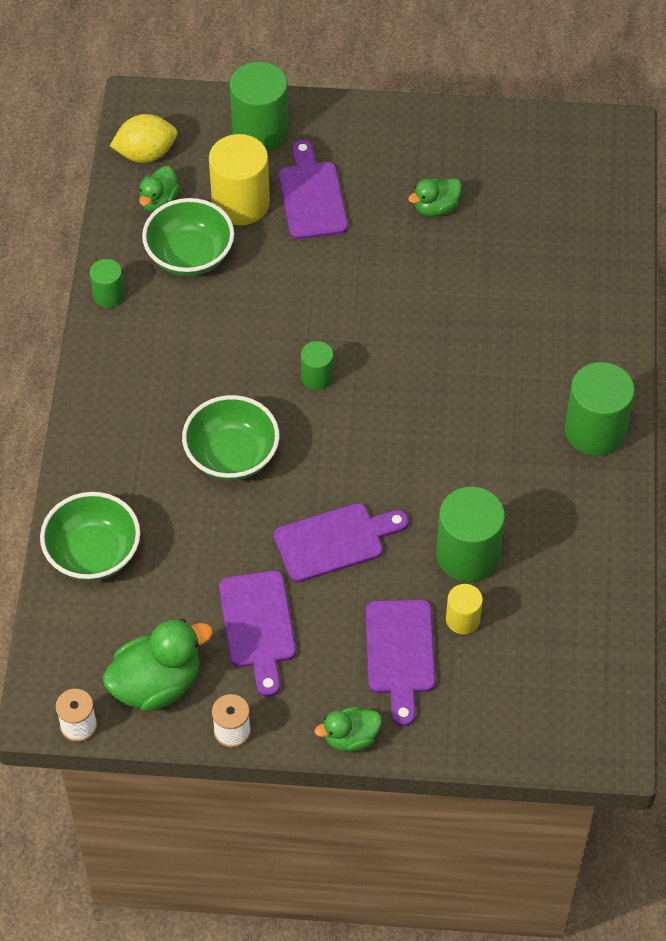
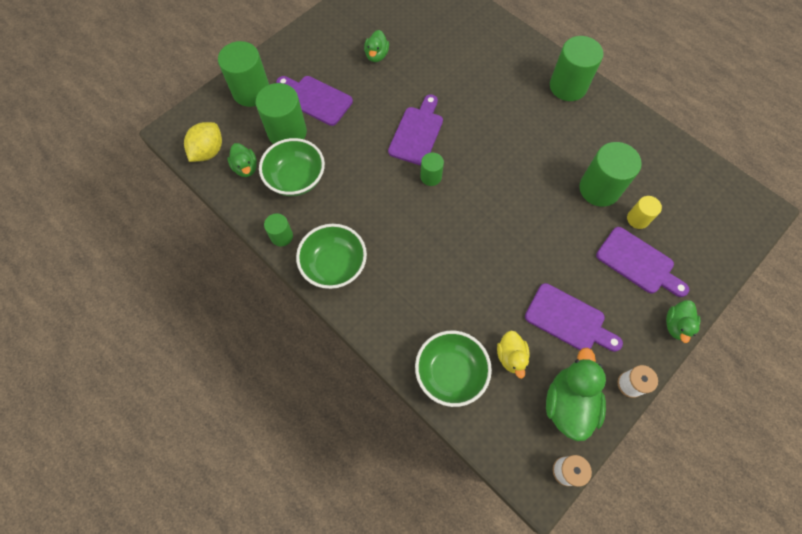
camera: 50 degrees left, 10 degrees up
(162, 597) = (511, 356): none -> yellow duck
(232, 456) = (445, 252): green bowl -> green bowl (334, 265)
(240, 203) = (287, 132): yellow cylinder -> green cylinder
(335, 541) = (542, 242): purple cutting board -> purple cutting board (417, 132)

